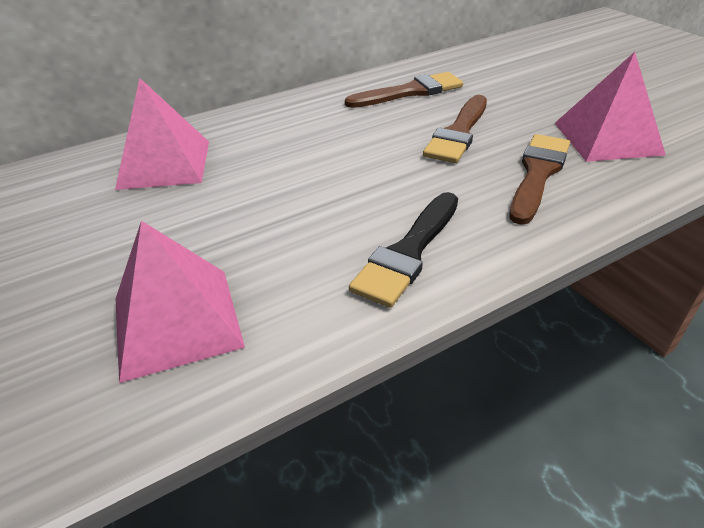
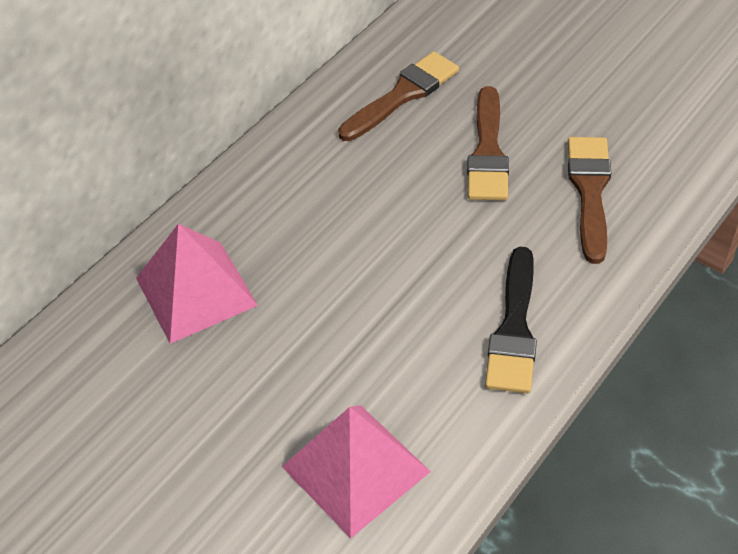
camera: 20 degrees left, 10 degrees up
(607, 138) = (638, 119): pink pyramid -> none

